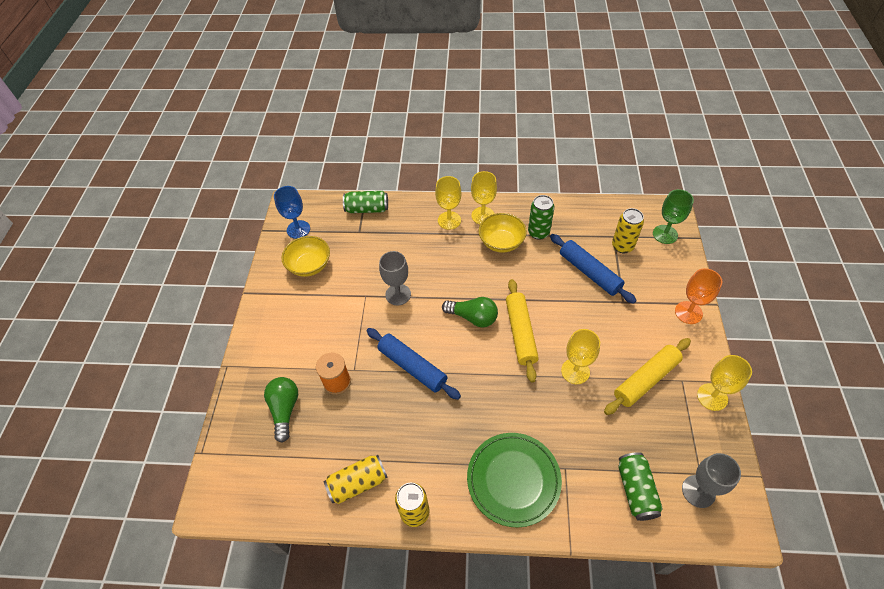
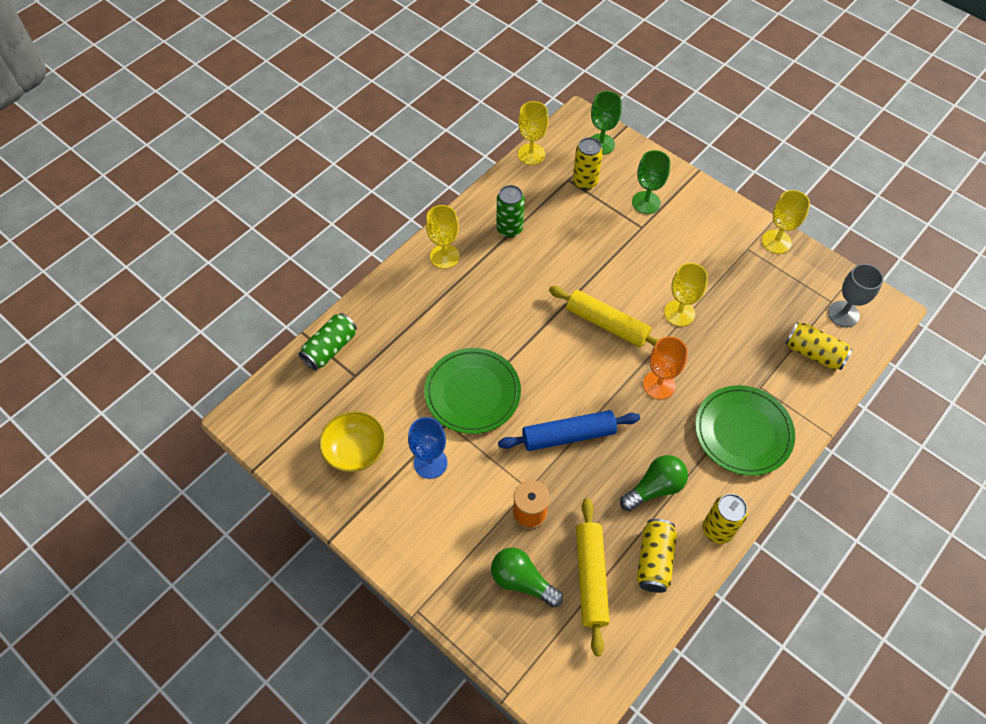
camera: 55 degrees left, 5 degrees up
(298, 229) = (291, 432): blue goblet -> blue goblet (430, 463)
(398, 294) = (472, 393): grey goblet -> green plate
(449, 220) = (422, 287): yellow goblet -> yellow goblet (531, 154)
(473, 317) = (557, 349): green light bulb -> green light bulb (654, 488)
(501, 242) = (492, 265): yellow bowl -> none
(589, 272) = (590, 226): blue rolling pin -> none
(636, 490) = (813, 353): green can -> yellow can
(646, 379) = (727, 271): yellow rolling pin -> yellow rolling pin (590, 577)
(647, 291) = (646, 202): none -> green goblet
(688, 312) = (691, 193): orange goblet -> orange goblet (659, 385)

